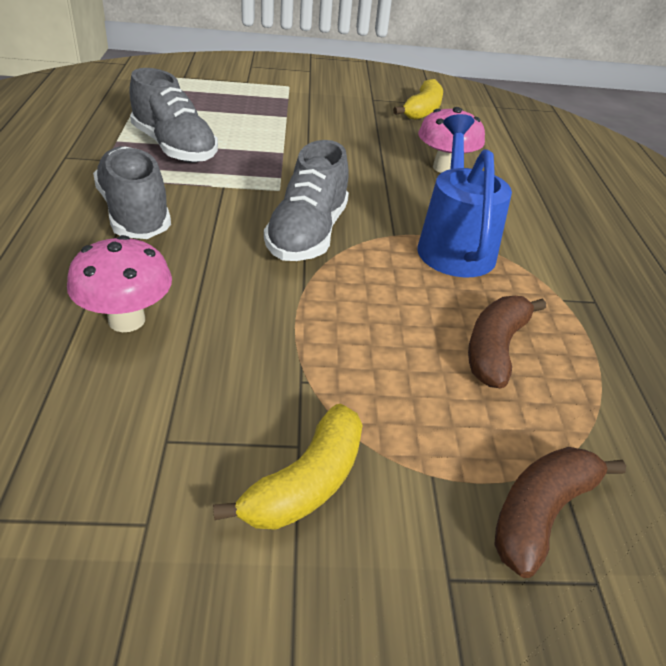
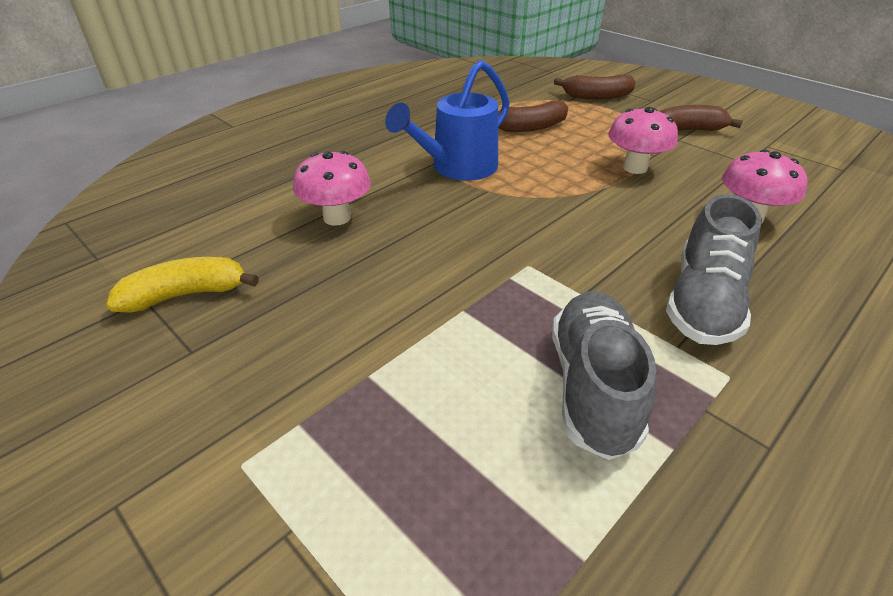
camera: 130 degrees left, 0 degrees up
(301, 338) = (635, 168): none -> pink mushroom
(306, 483) = (685, 130): yellow banana -> brown banana
(307, 234) = (555, 217): grey shoe -> none

